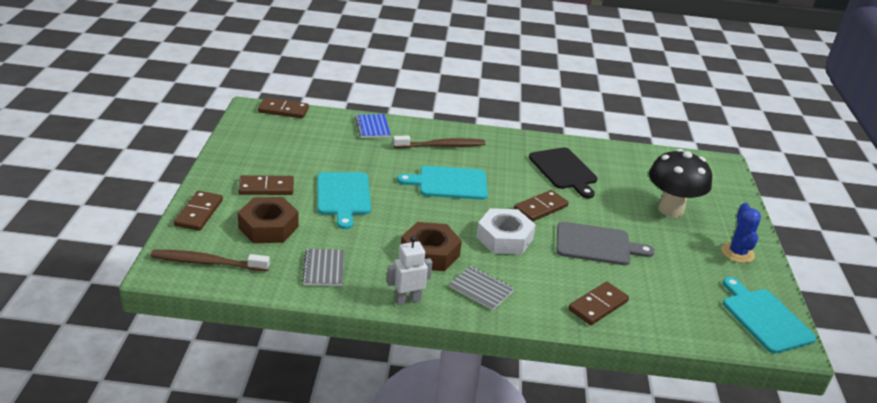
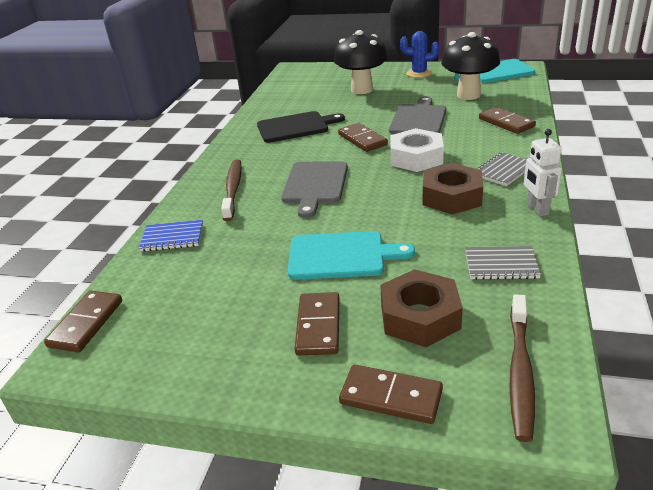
camera: 75 degrees left, 0 degrees up
(449, 183) = (315, 185): turquoise cutting board -> grey cutting board
(675, 286) = (468, 95): none -> black mushroom

